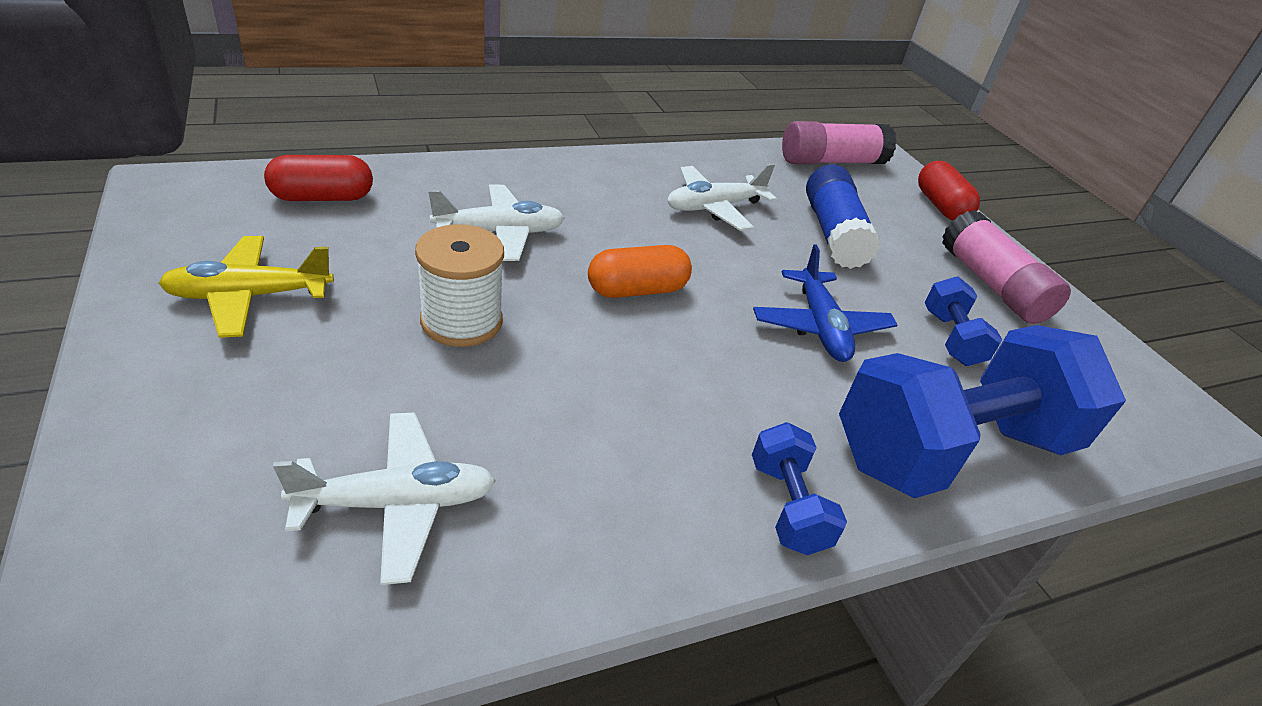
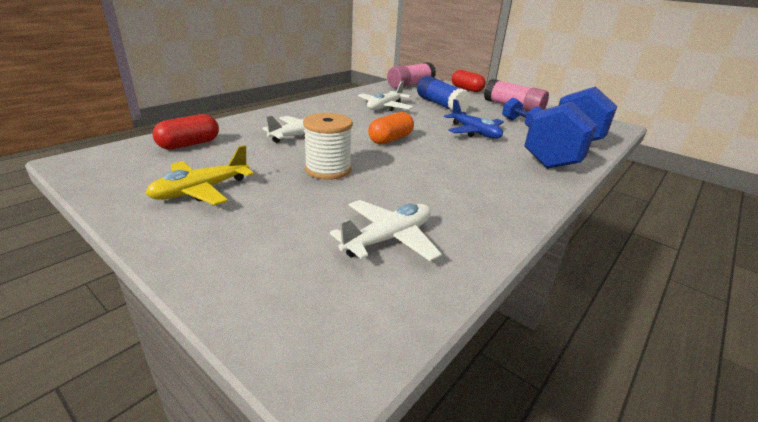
camera: 25 degrees left, 10 degrees down
(787, 506) = (536, 186): blue dumbbell -> none

